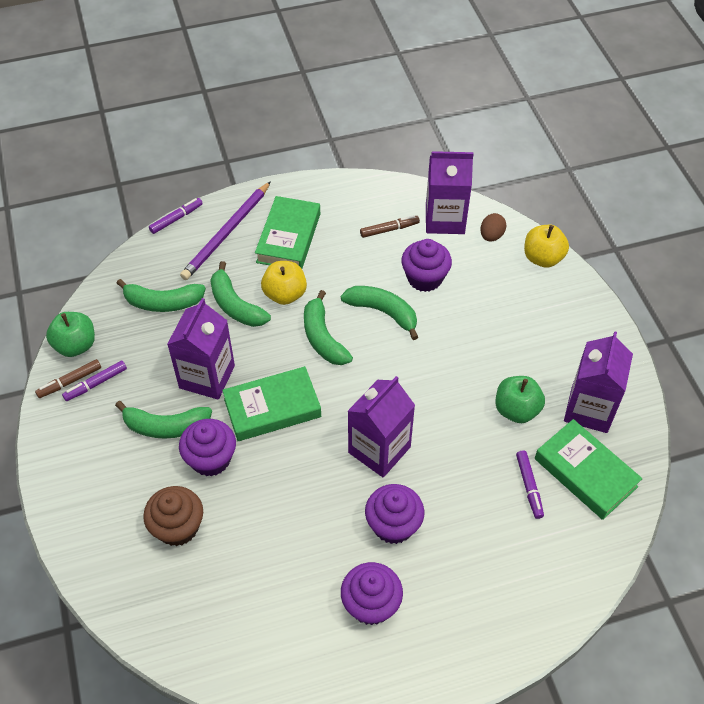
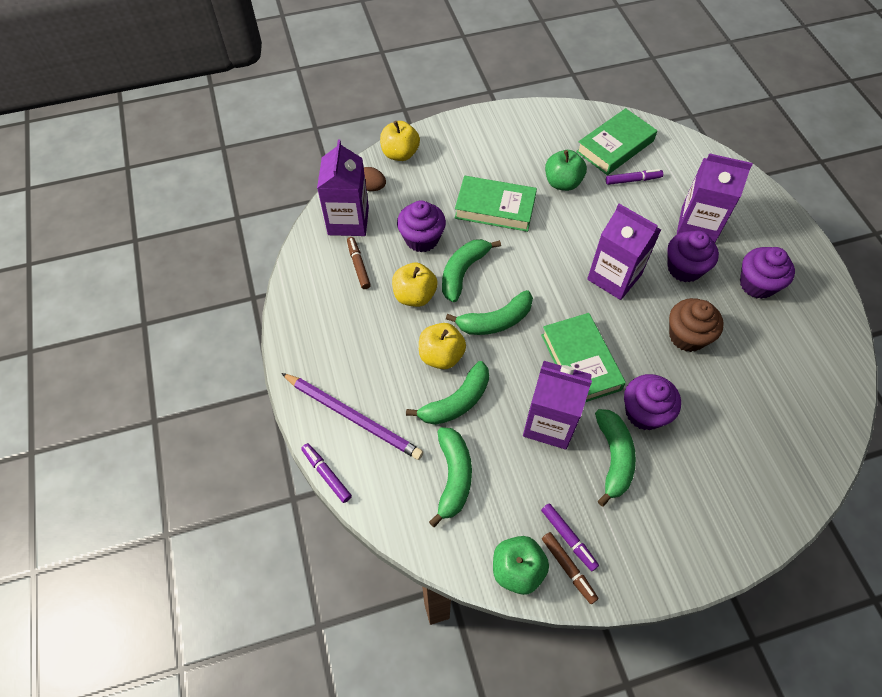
camera: 90 degrees left, 5 degrees up
(178, 527) = (721, 436): brown cupcake -> brown cupcake (687, 336)
(288, 238) = (364, 355): green book -> green book (495, 208)
(353, 273) = (414, 296): none -> yellow apple
(589, 409) = (557, 139): purple carton -> purple carton (698, 224)

